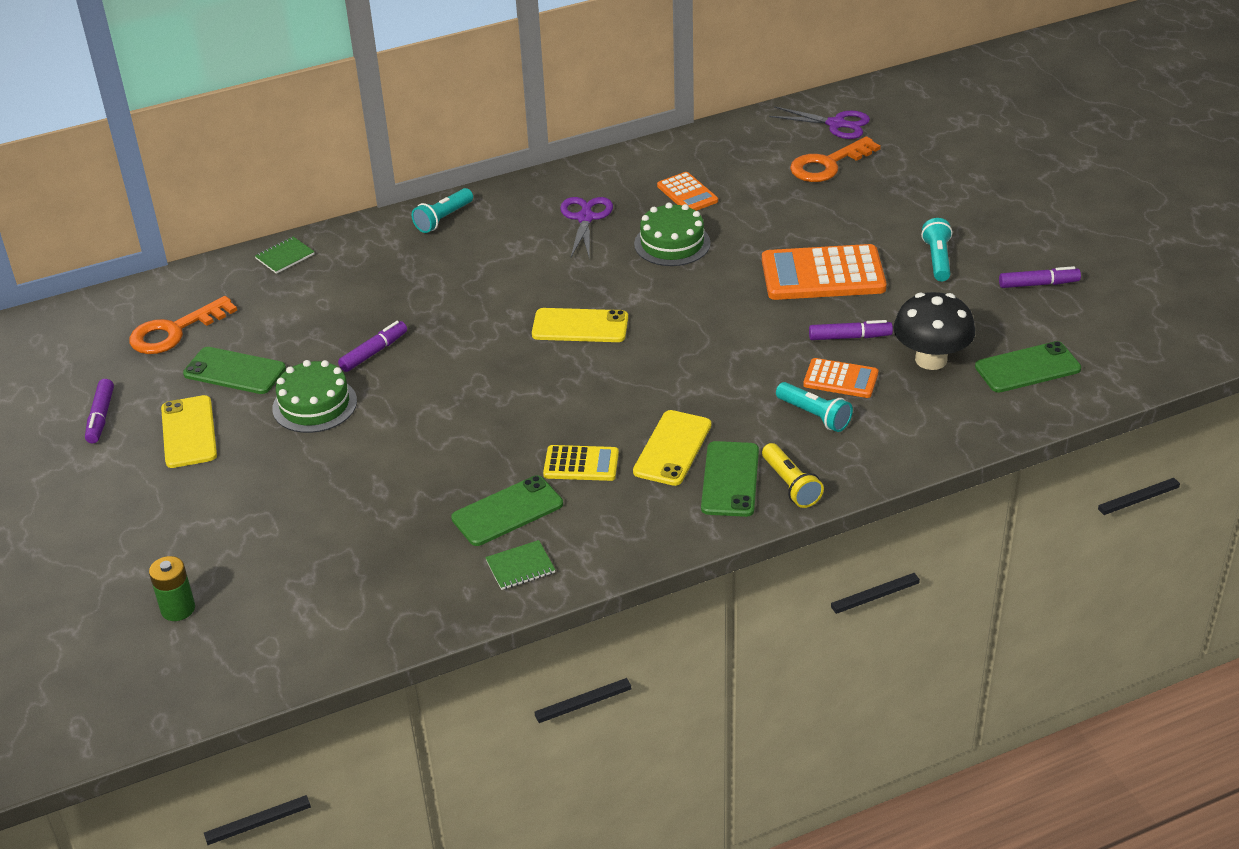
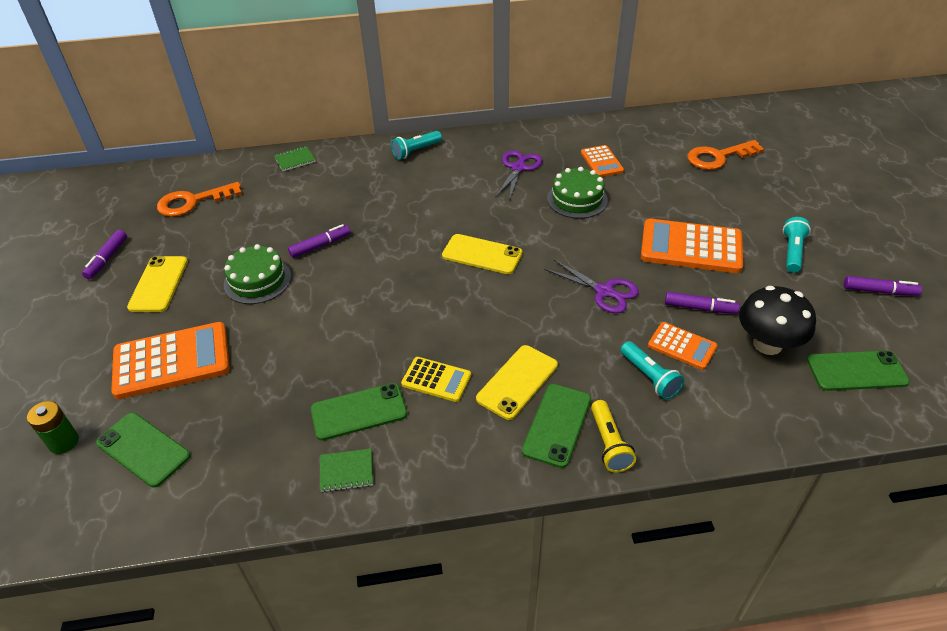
camera: 15 degrees right, 5 degrees up
(234, 371) = (216, 241): green phone -> green phone (143, 449)
(258, 507) = (172, 361): none -> orange calculator
(836, 124) = (732, 127): purple scissors -> purple scissors (604, 291)

